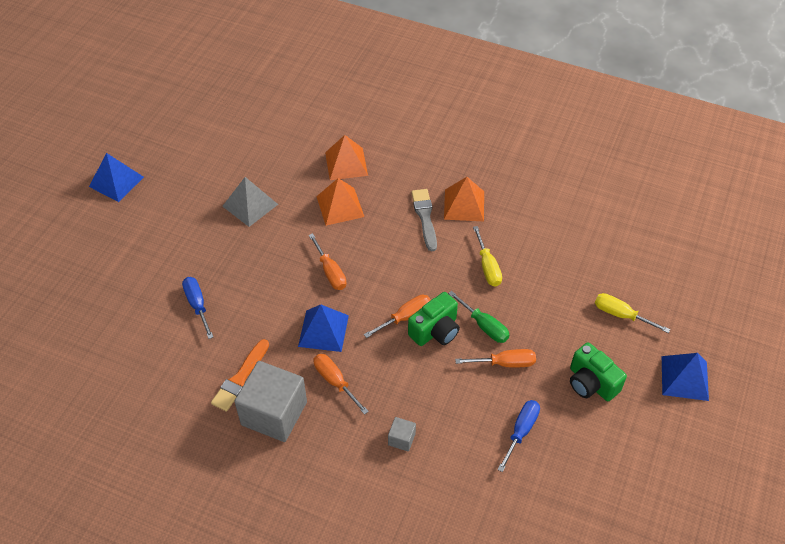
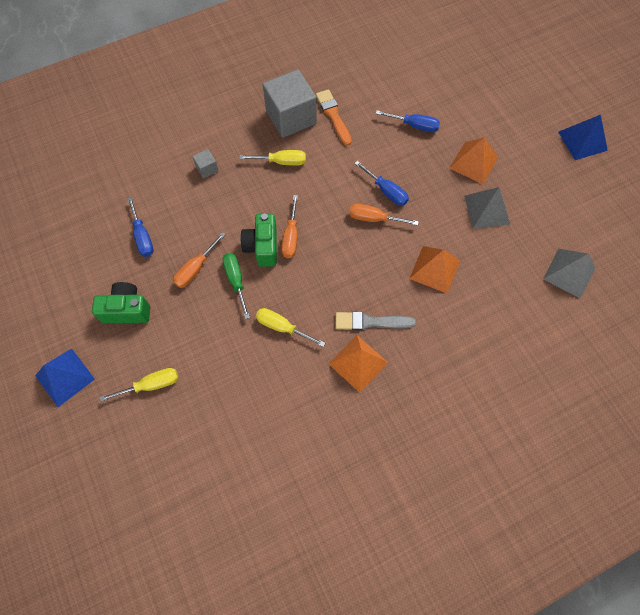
camera: 130 degrees right, 15 degrees up
(266, 131) = (569, 273): none -> grey pyramid
(293, 281) = (386, 191): none -> blue screwdriver
(323, 331) = (327, 181): blue pyramid -> none
(335, 381) = (281, 162): orange screwdriver -> yellow screwdriver
(346, 164) = (480, 307): orange pyramid -> orange pyramid (473, 162)
(425, 217) = (371, 322): grey brush -> grey brush turned 150 degrees clockwise
(484, 326) = (236, 281): green screwdriver -> green screwdriver turned 75 degrees clockwise

